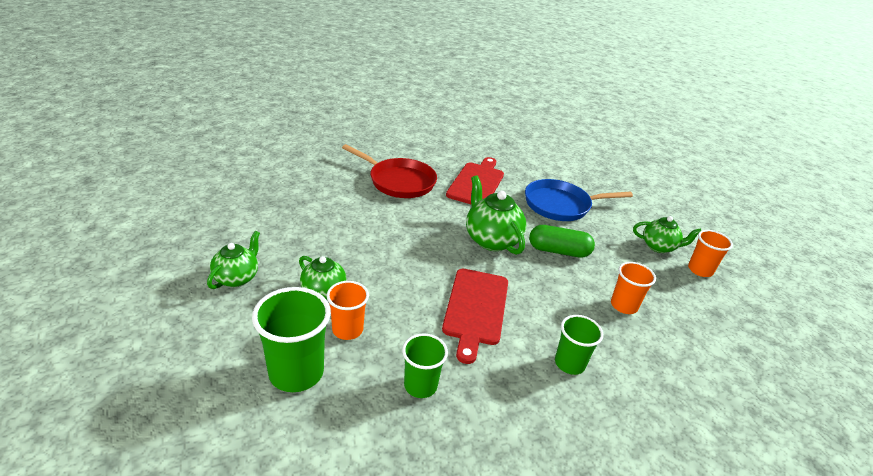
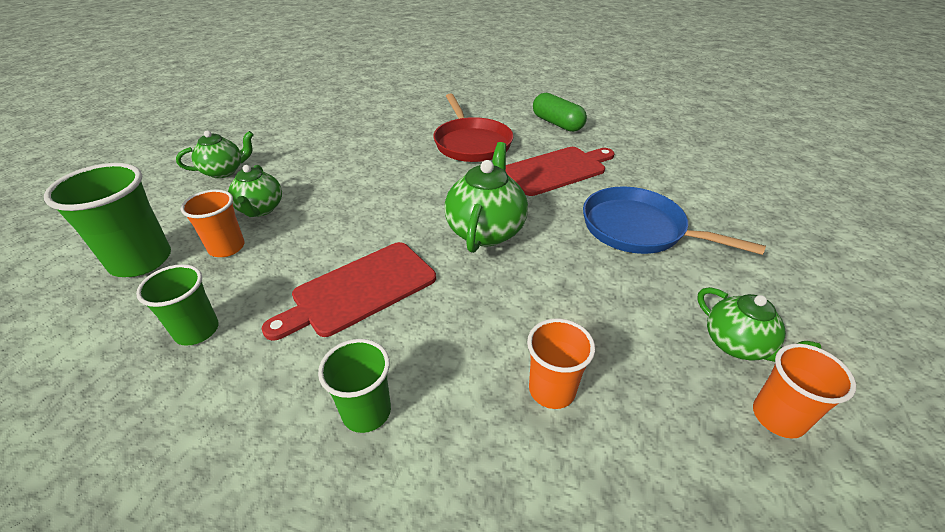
camera: 45 degrees right, 5 degrees up
(558, 251) = (555, 278): green capsule -> green capsule (557, 123)

